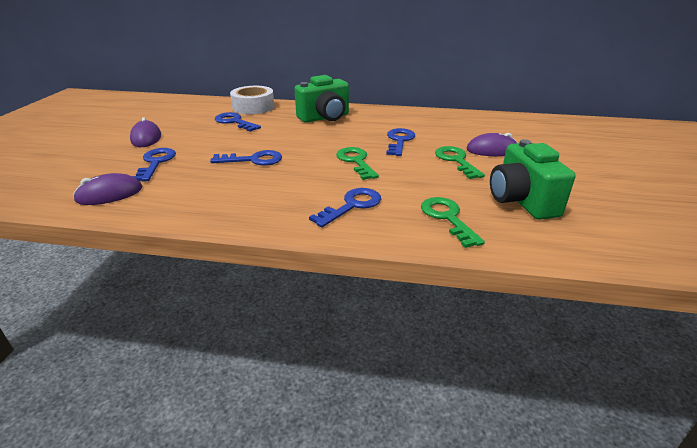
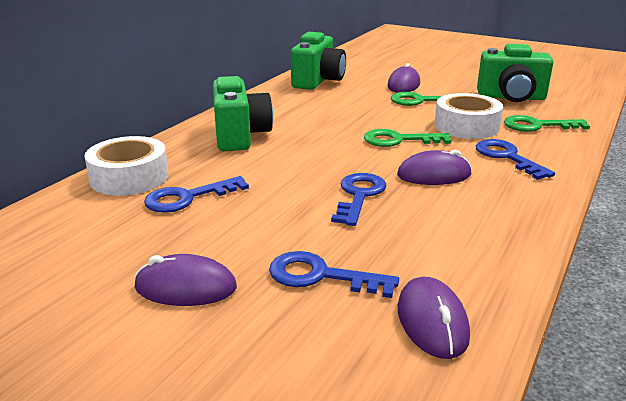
camera: 70 degrees left, 5 degrees down
(298, 179) = (434, 175): none -> purple mouse
(399, 141) = (354, 113): blue key -> none
(411, 184) = (466, 126): none -> white tape
(457, 121) = (318, 81): none -> green camera

